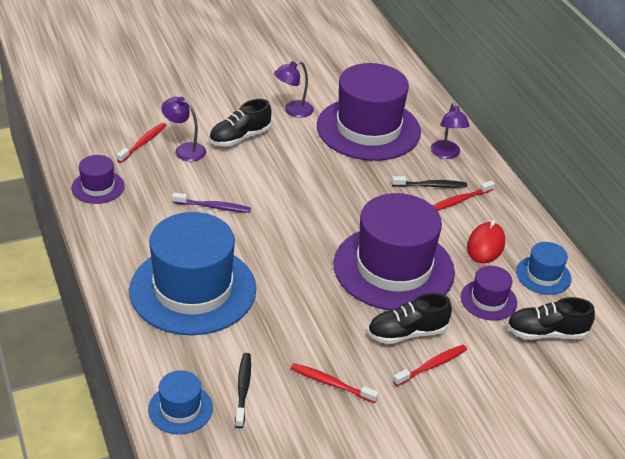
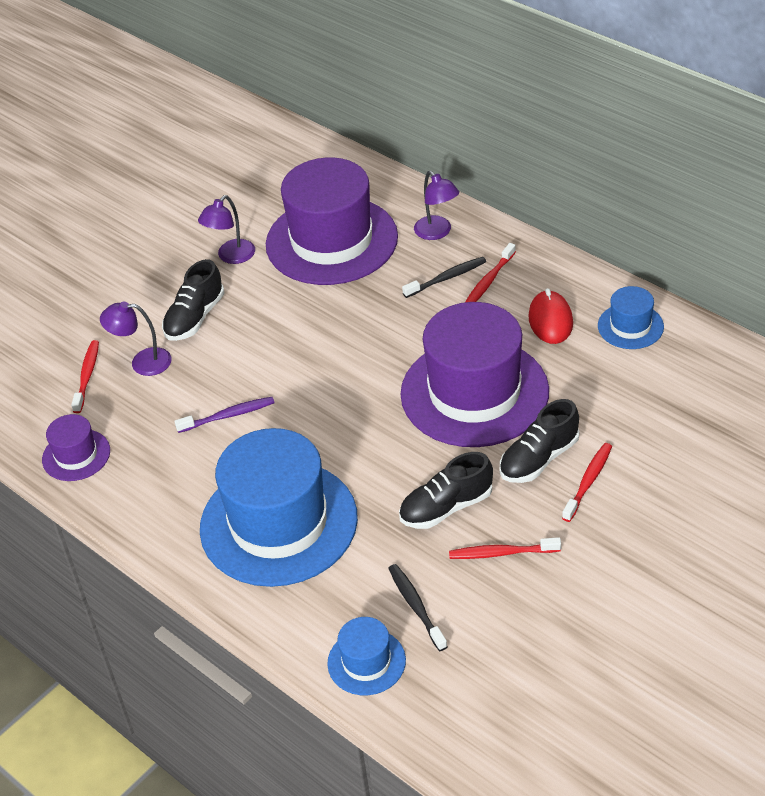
camera: 20 degrees left, 5 degrees up
(488, 300) = (595, 381): purple hat -> none
(546, 333) = (675, 389): black shoe -> black shoe (446, 507)

